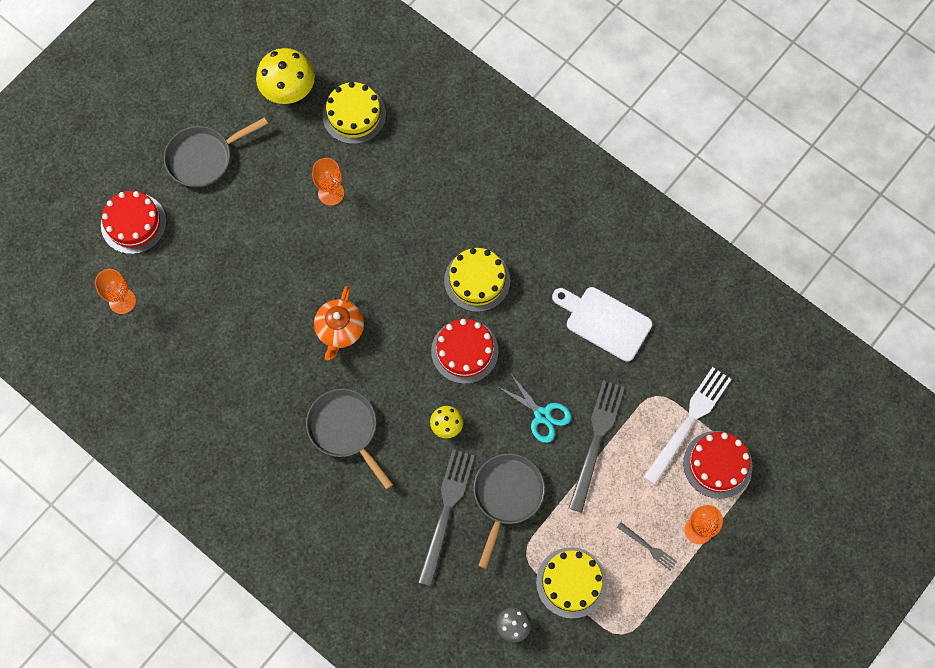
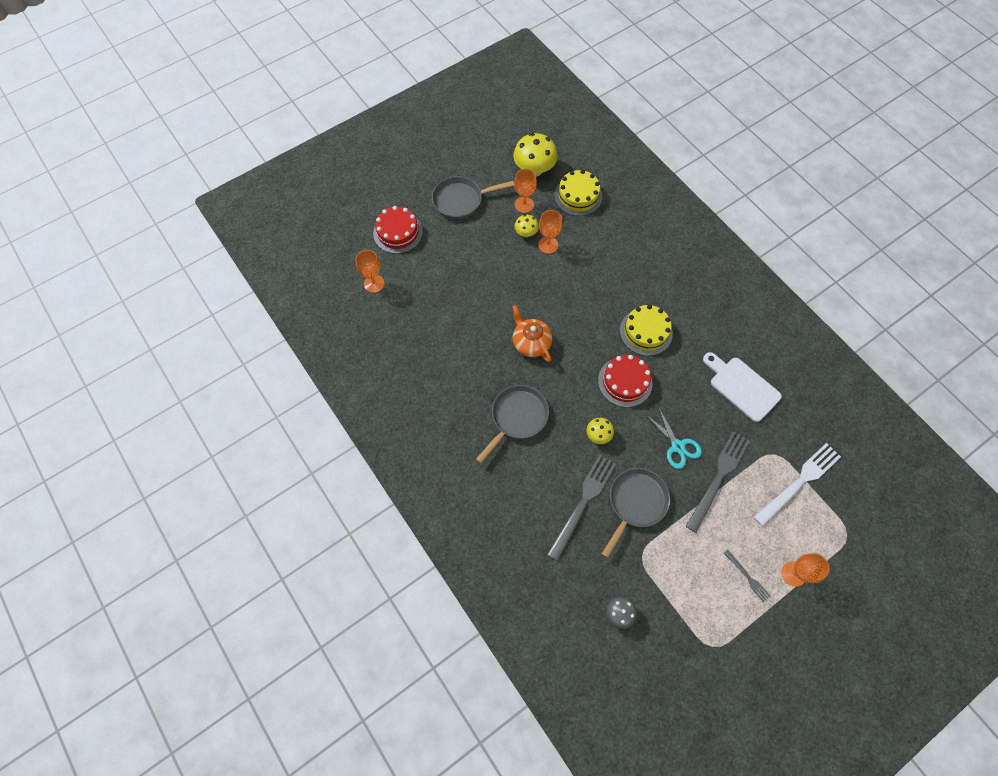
camera: 15 degrees right, 5 degrees down
(287, 144) = (524, 205): none -> orange goblet
(299, 183) = (526, 233): none -> yellow mushroom
(340, 330) = (531, 342): orange teapot -> orange teapot turned 120 degrees clockwise
(345, 429) = (517, 417): grey pan -> grey pan turned 60 degrees clockwise
(571, 582) = (676, 589): yellow cake -> none
(717, 464) = (818, 523): red cake -> none

